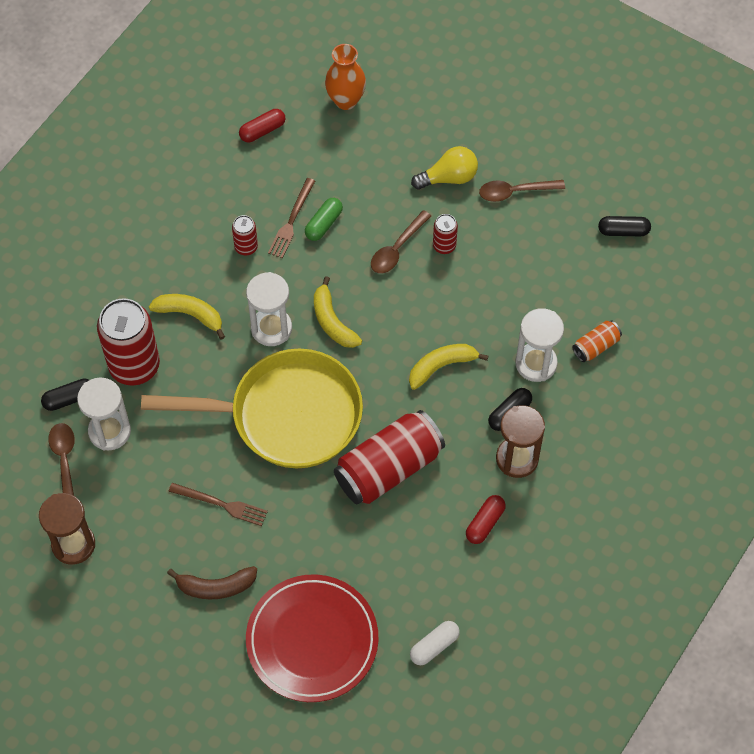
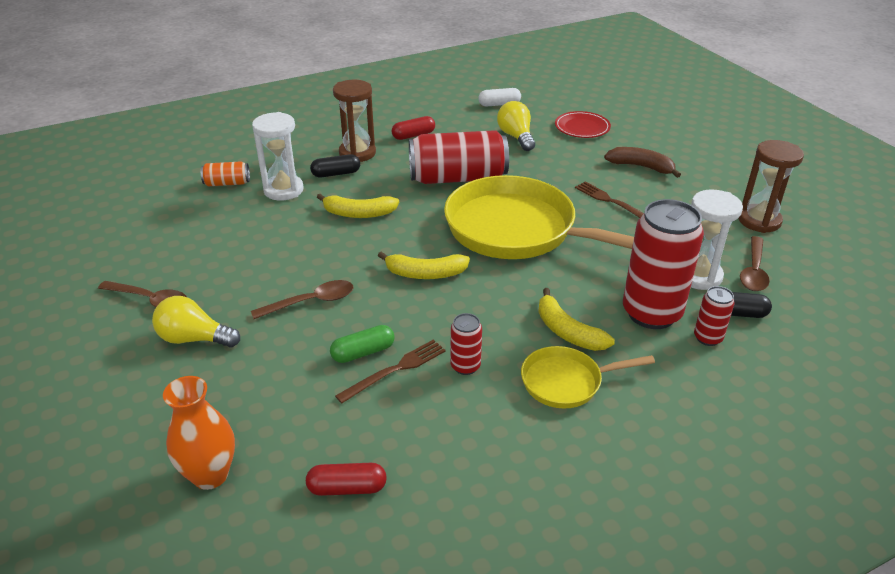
camera: 150 degrees left, 25 degrees down
(170, 268) = (567, 382): none -> yellow pan
(271, 328) = (489, 290): white hourglass -> none
(312, 640) = (582, 127): red plate -> red plate, size x0.53
(332, 321) = (425, 274): yellow banana -> yellow banana turned 90 degrees clockwise
(374, 579) = (516, 137): none -> yellow light bulb
(444, 246) = (265, 287): red can -> red can (707, 338)
(623, 231) = (105, 236): black capsule -> none

